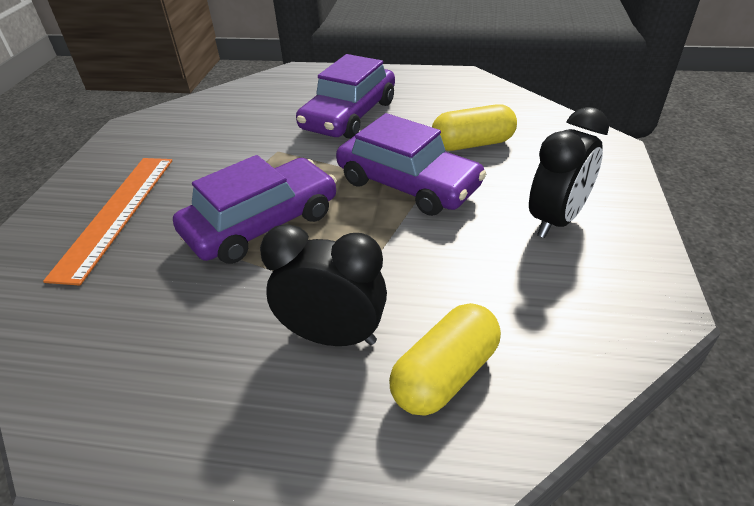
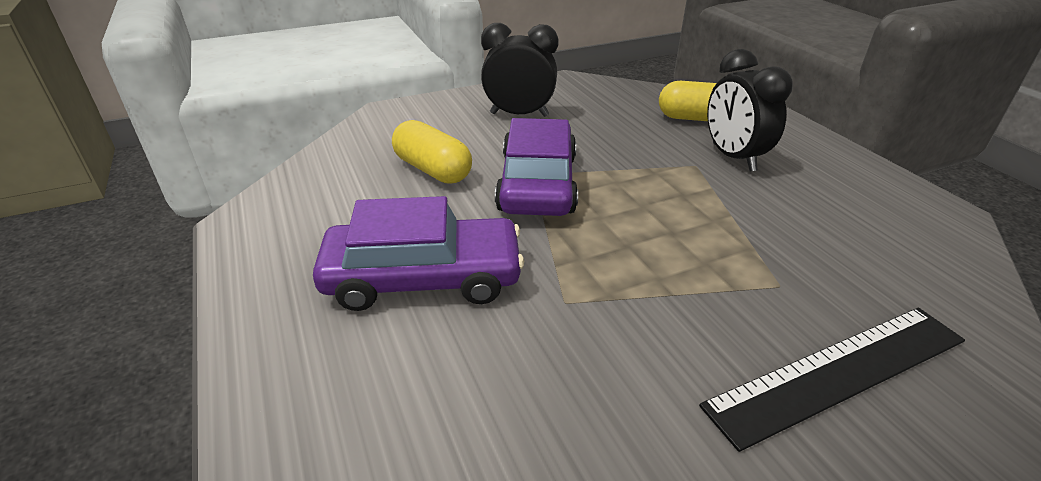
camera: 125 degrees left, 5 degrees down
(116, 214) = (838, 372): orange ruler -> black ruler
(262, 224) = (691, 240): purple car -> none

